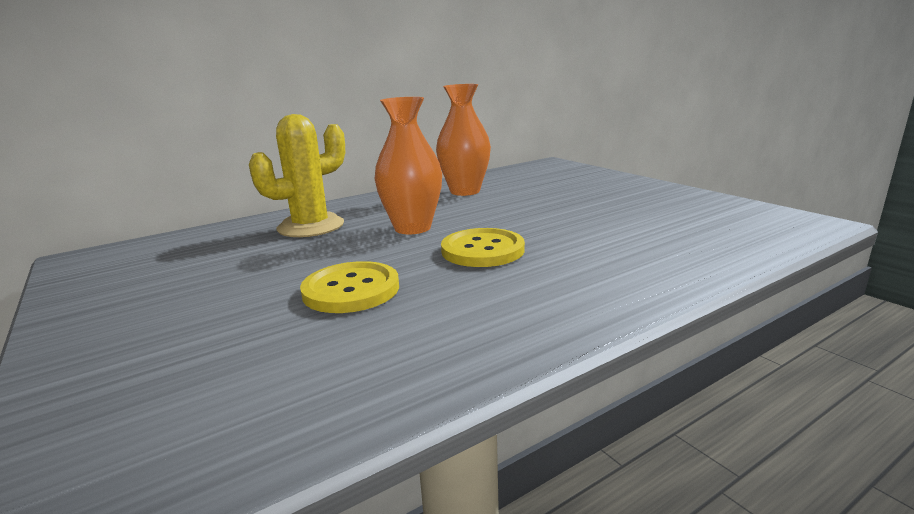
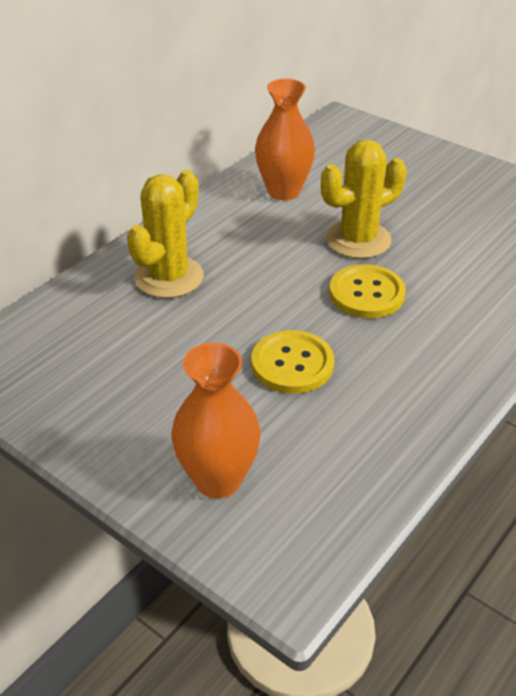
camera: 20 degrees left, 20 degrees up
(412, 228) = (277, 267): orange vase -> orange vase (218, 479)
(506, 219) = (358, 240): none -> yellow cactus

